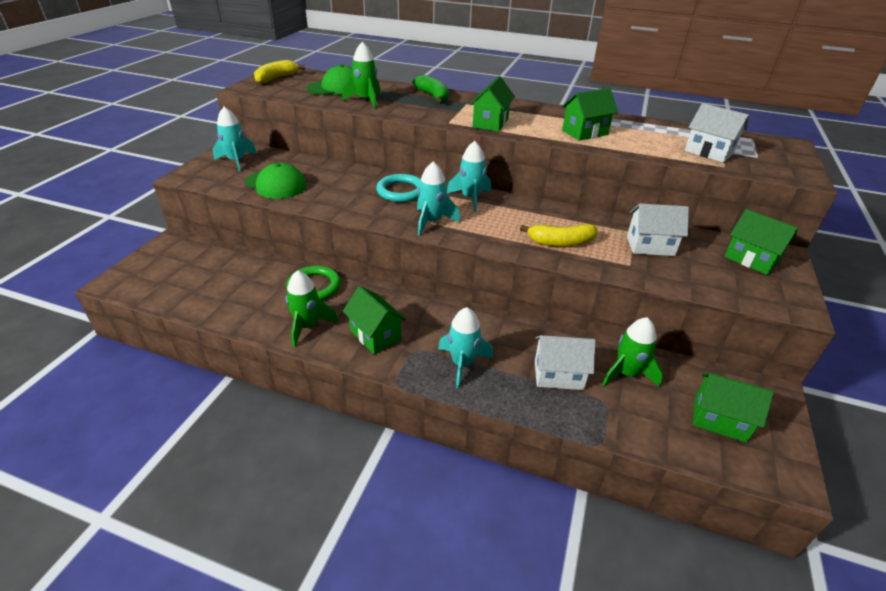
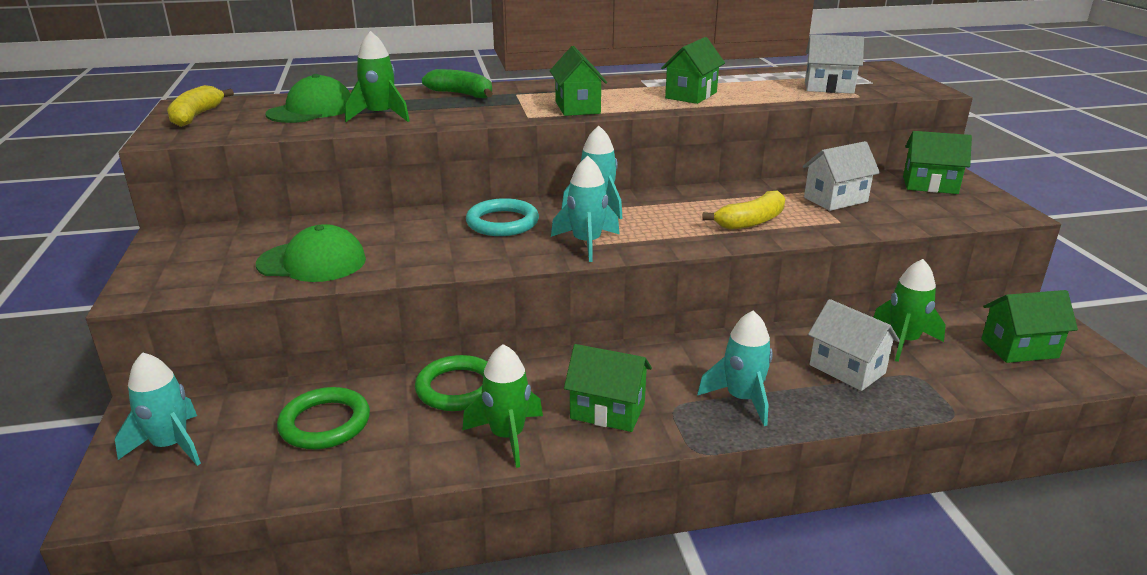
camera: 30 degrees left, 10 degrees down
(234, 280) = (325, 423): none -> green ring
(237, 161) = (204, 251): turquoise rocket -> turquoise rocket (171, 445)
(558, 375) = (847, 369): white house -> white house turned 75 degrees clockwise

